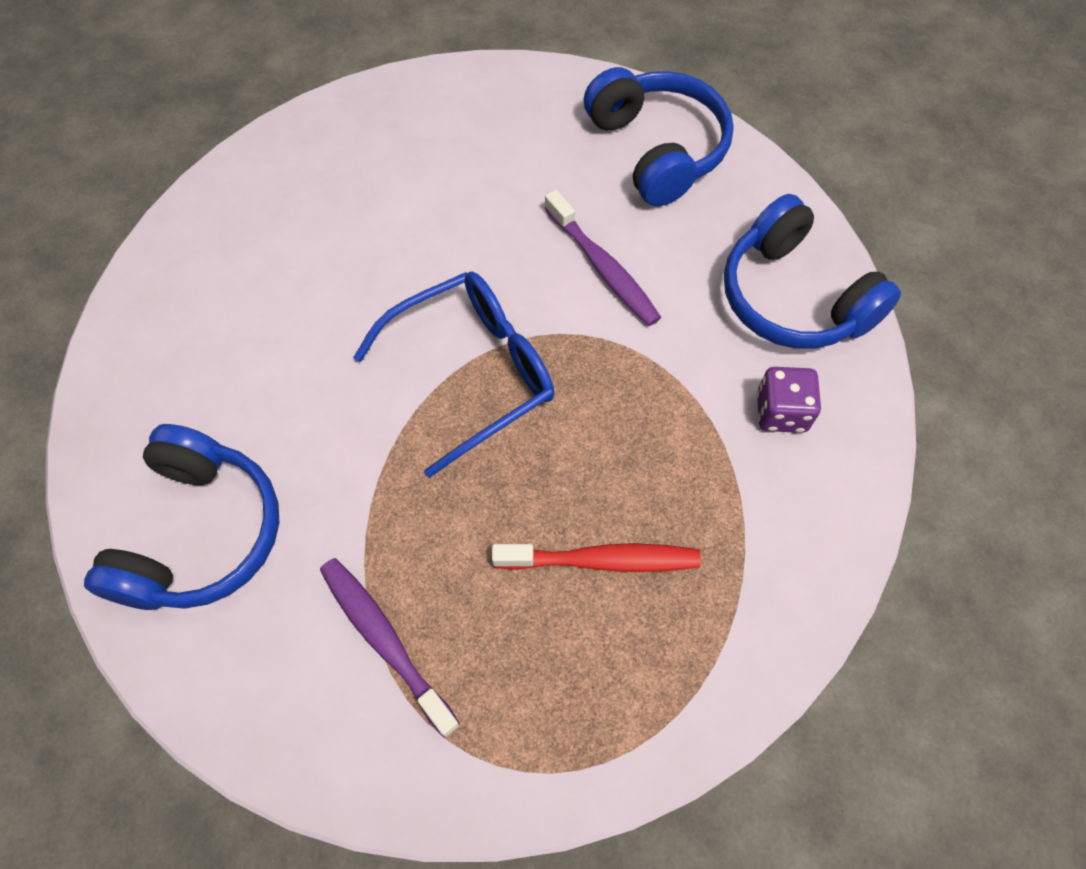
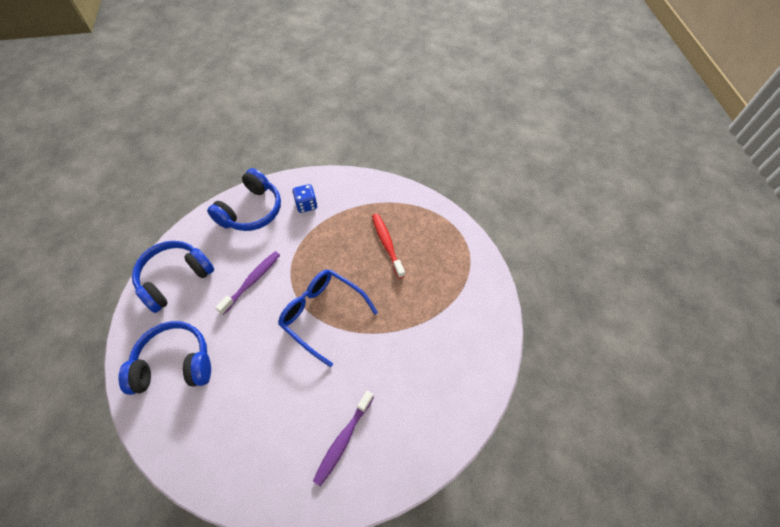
camera: 110 degrees left, 5 degrees down
(200, 534) = (437, 394): blue headphones -> blue headphones (174, 364)
(384, 640) = (447, 303): purple toothbrush -> purple toothbrush (343, 440)
(781, 412) = (306, 205): purple dice -> blue dice

